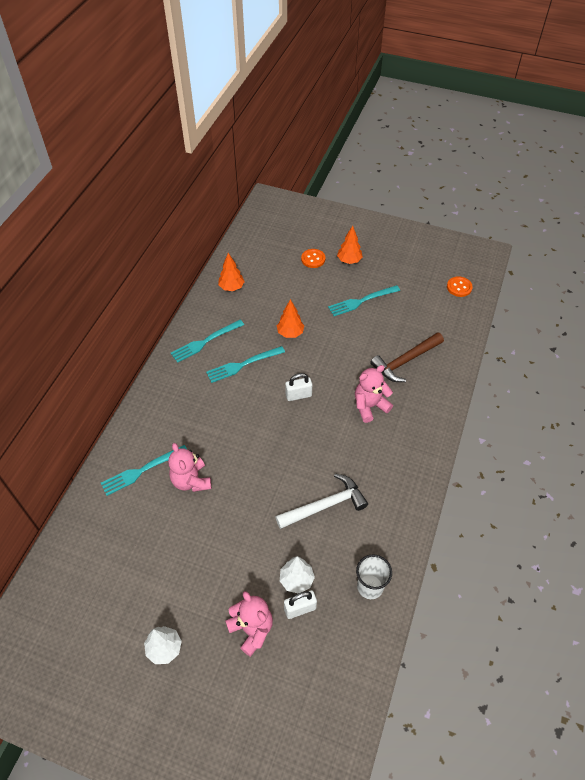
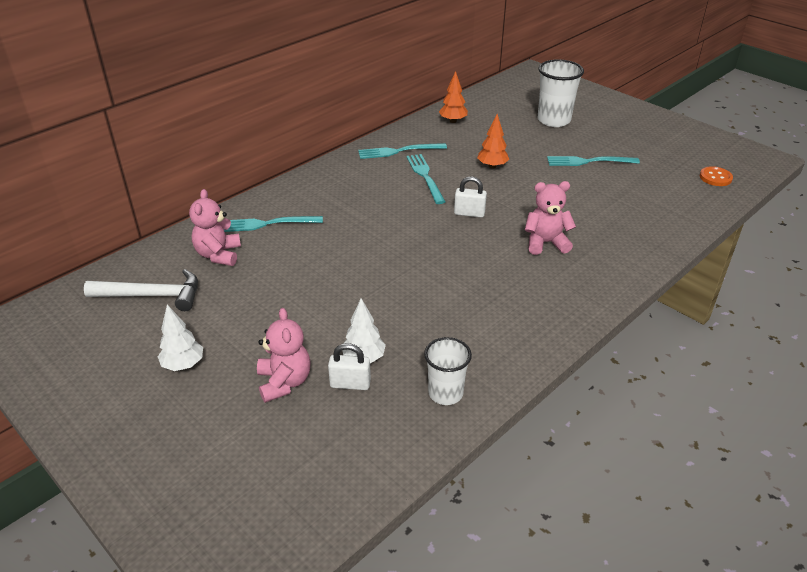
camera: 25 degrees right, 15 degrees down
(191, 480) = (310, 245): pink teddy bear -> pink teddy bear (219, 255)
(242, 365) = (425, 176): turquoise fork -> turquoise fork turned 75 degrees clockwise
(313, 259) = (553, 120): orange button -> white cup
(325, 505) = (439, 307): white hammer -> white hammer (152, 295)
(349, 260) = (593, 130): orange tree -> none
(405, 361) = (611, 218): brown hammer -> none

